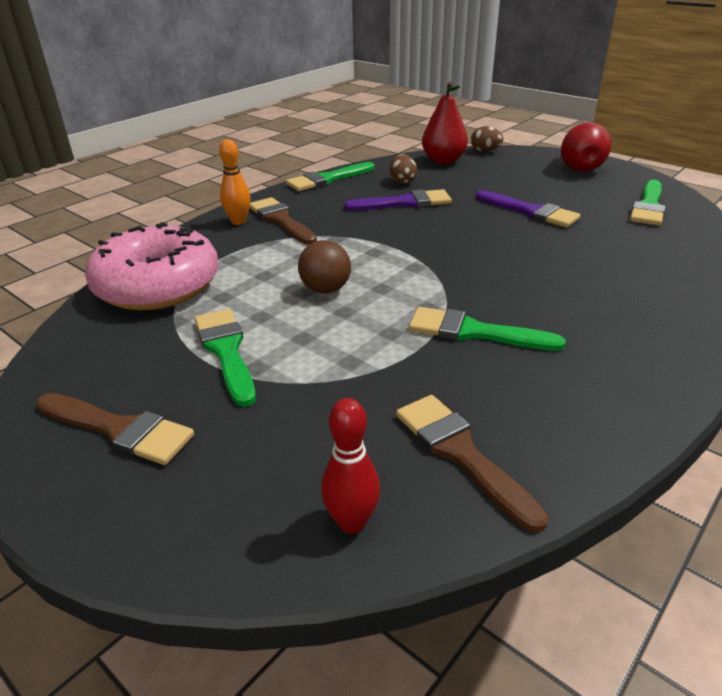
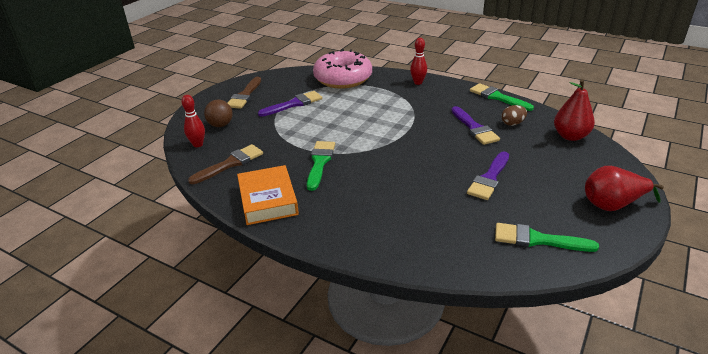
camera: 80 degrees right, 0 degrees up
(226, 351) = (294, 104): green brush -> purple brush
(238, 221) = (418, 82): orange bowling pin -> red bowling pin
(281, 220) = (426, 93): brown brush -> none
(325, 289) = (351, 118): brown ball -> brown ball (220, 125)
(485, 151) = (612, 154): brown egg -> none
(599, 398) = (268, 200): none -> orange book

